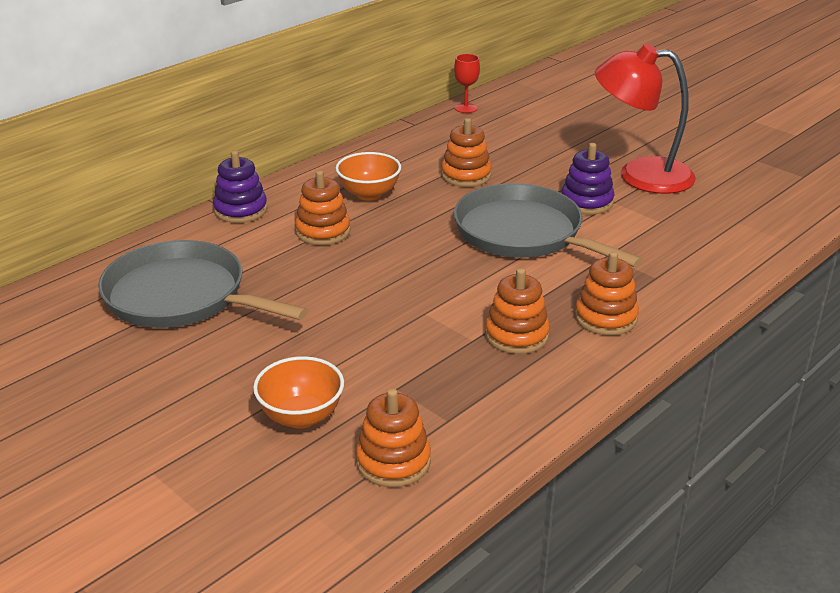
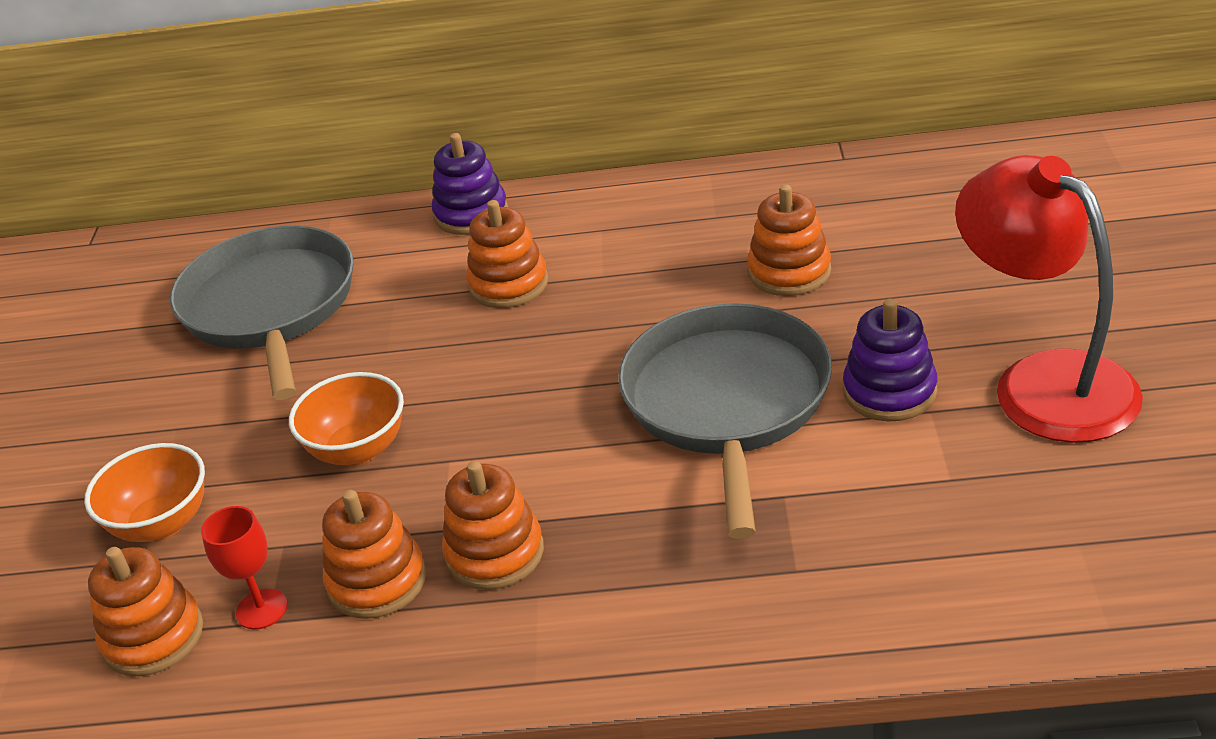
camera: 50 degrees right, 5 degrees up
(369, 194) = (632, 251): orange bowl -> orange bowl (358, 449)
(466, 108) = (953, 155): red goblet -> red goblet (262, 609)
(605, 318) = (633, 593): orange stacking toy -> orange stacking toy (377, 581)

